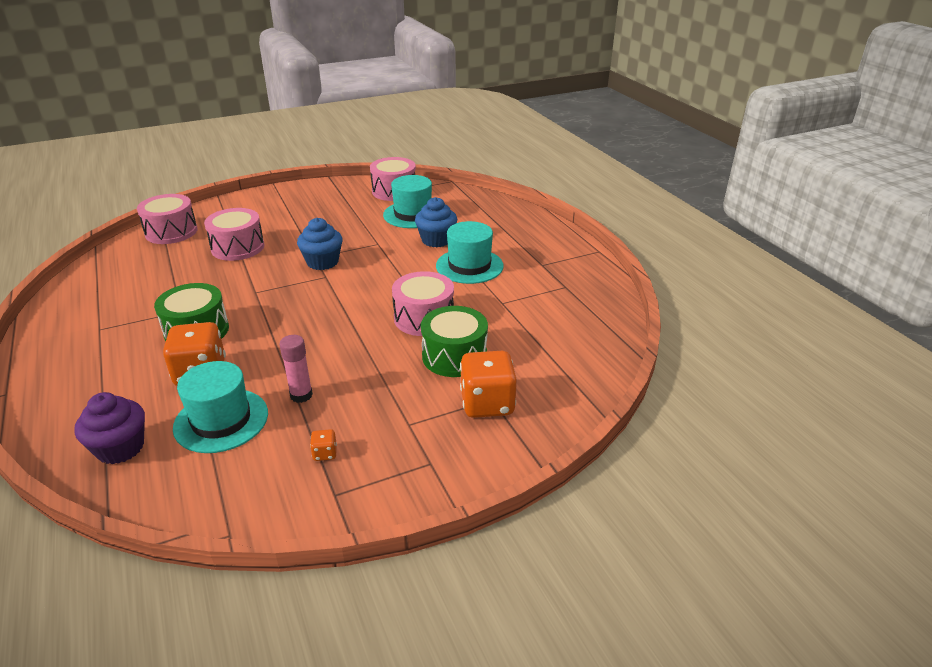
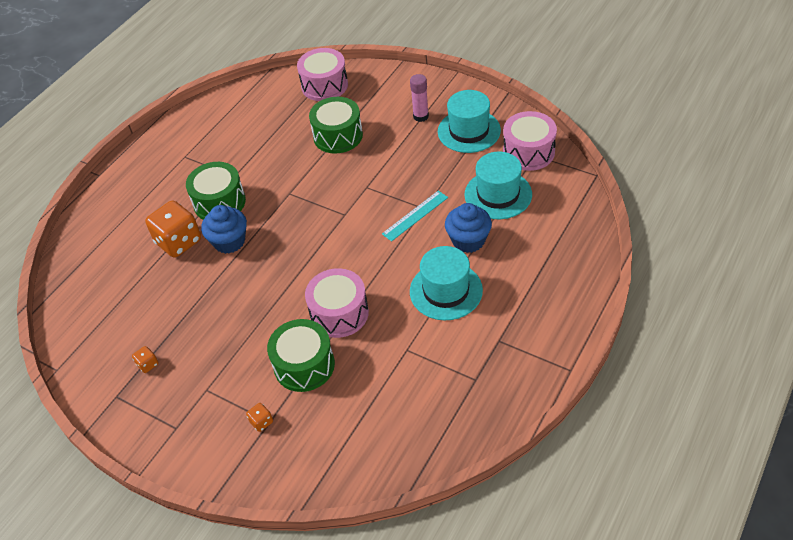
camera: 60 degrees right, 15 degrees up
(120, 448) = (90, 264): purple cupcake -> none
(221, 420) = (143, 289): turquoise hat -> turquoise hat (469, 131)
(238, 247) = (338, 136): pink drum -> green drum
(301, 395) = (194, 309): pink glue stick -> pink glue stick (421, 116)
(322, 262) = (363, 197): blue cupcake -> blue cupcake (229, 241)
(379, 249) = (415, 215): none -> turquoise ruler
(487, 403) = (261, 422): orange dice -> orange dice, size x0.43

